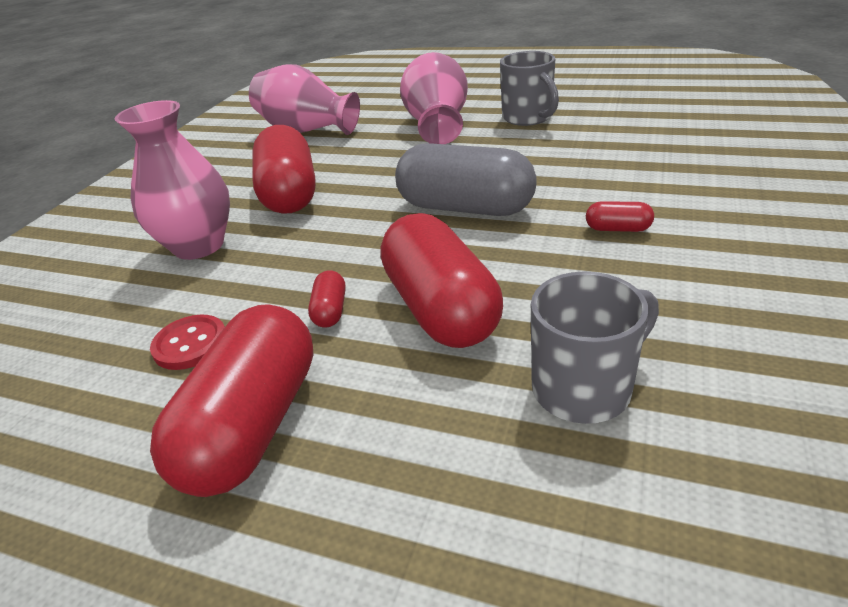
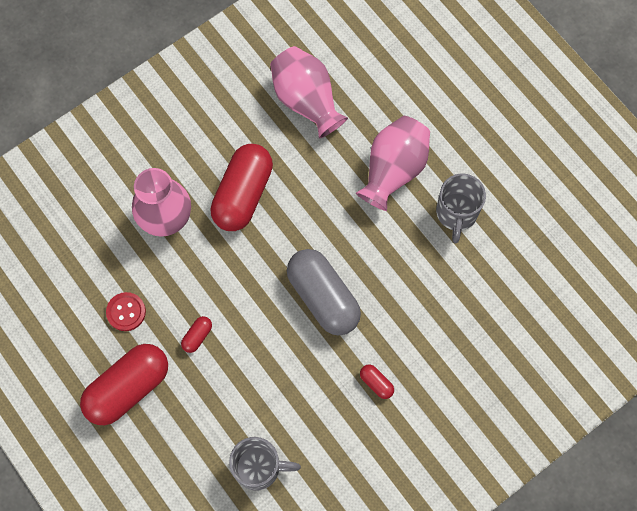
camera: 30 degrees right, 35 degrees up
(440, 308) = (244, 375): red capsule -> none

